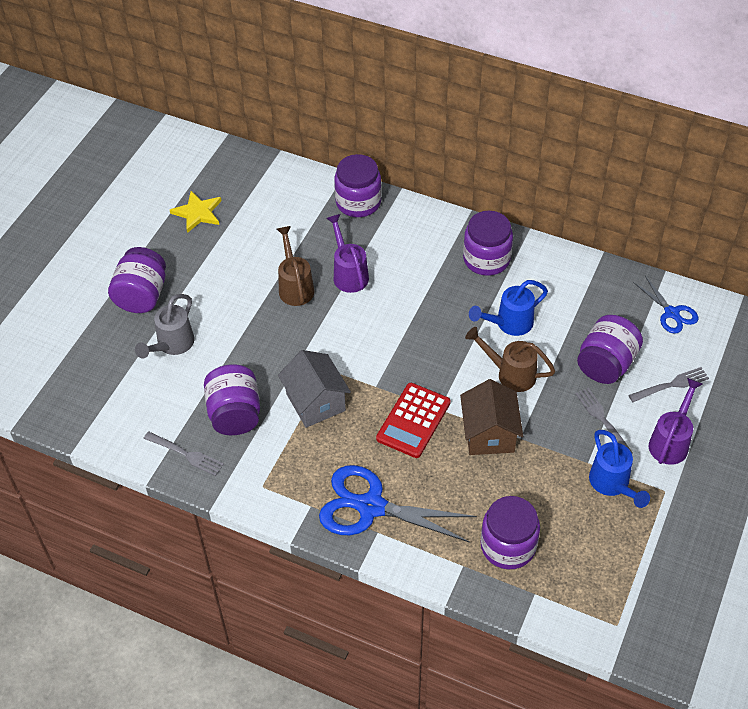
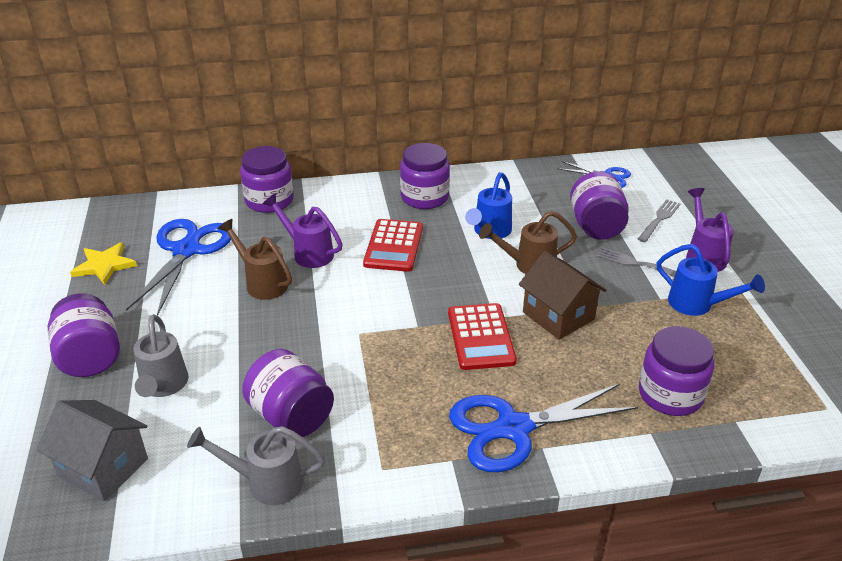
camera: 35 degrees left, 15 degrees down
(186, 454) = (265, 482): grey fork -> grey watering can
(263, 226) = (187, 250): none -> blue scissors
(315, 402) = (370, 366): grey house -> grey house (103, 467)
(419, 299) = (393, 246): none -> red calculator

